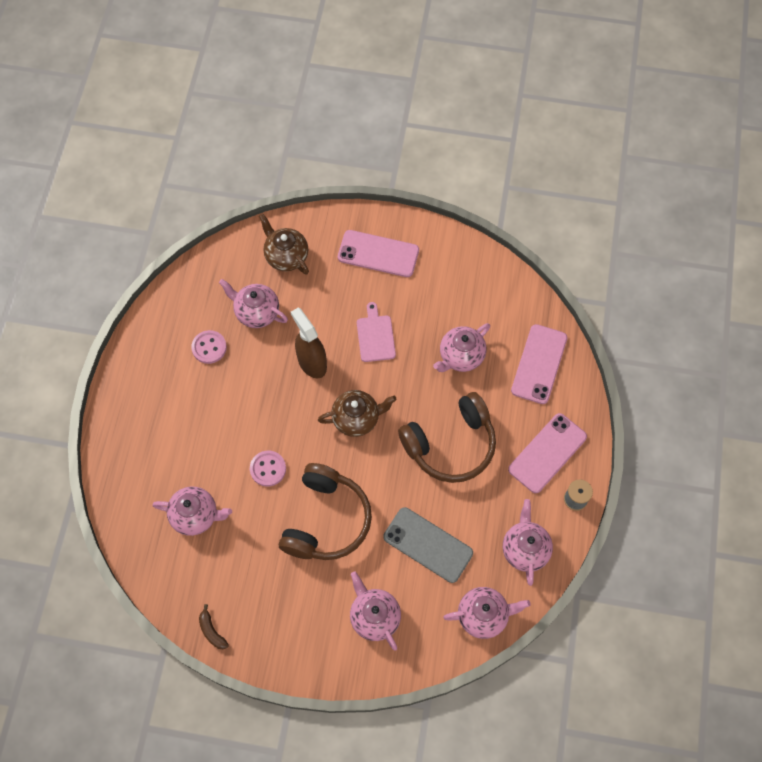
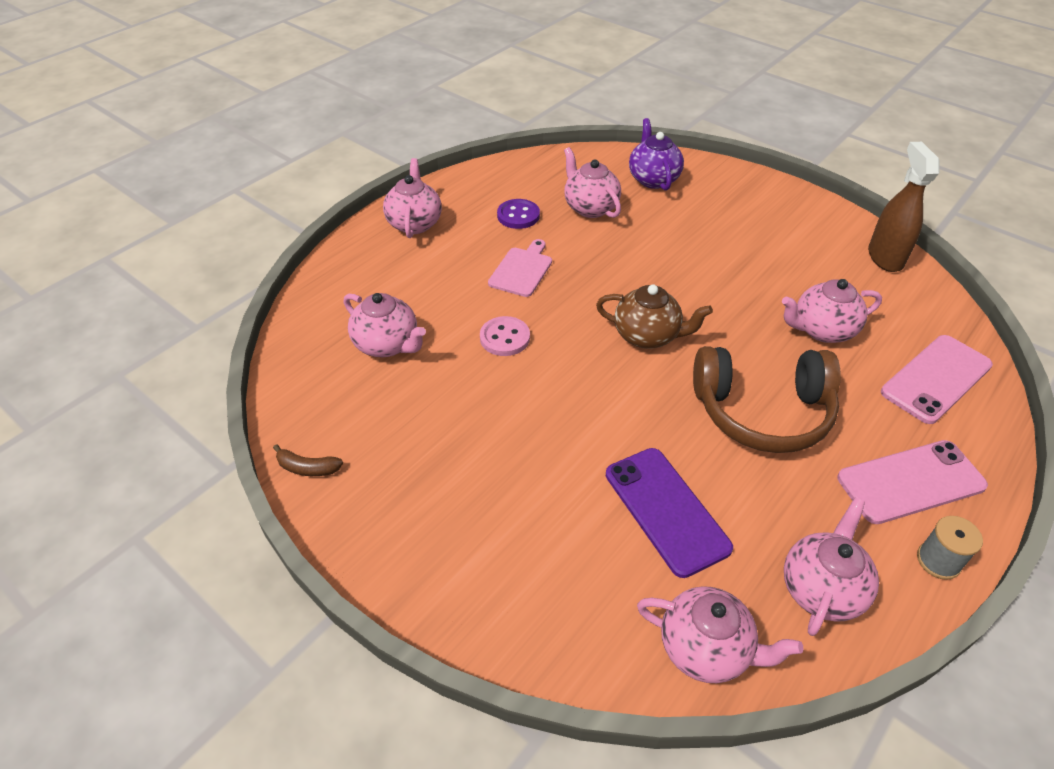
camera: 30 degrees right, 20 degrees down
(209, 347) = (518, 215): pink button -> purple button
(212, 631) = (307, 468): brown banana -> brown banana turned 75 degrees counterclockwise
(286, 256) = (653, 179): brown teapot -> purple teapot
(312, 362) = (625, 267): brown spray bottle -> brown spray bottle (885, 257)
(326, 520) = (541, 418): brown headphones -> none
(374, 616) = (532, 561): pink teapot -> pink teapot (414, 223)
(375, 336) = (718, 273): pink cutting board -> pink cutting board (522, 270)
(378, 254) = (761, 210): pink phone -> none
(428, 545) = (666, 510): grey phone -> purple phone

